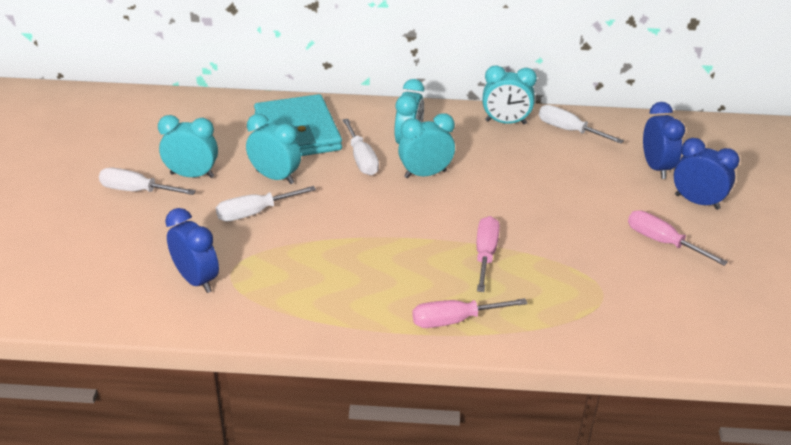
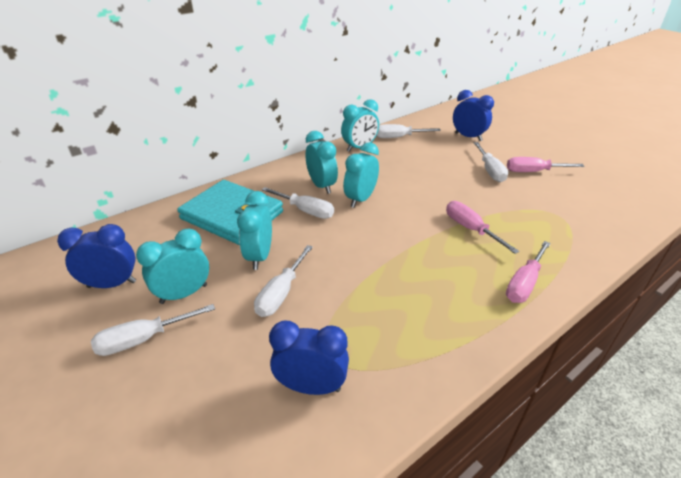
camera: 40 degrees left, 0 degrees up
(275, 177) = (259, 256): turquoise clock -> turquoise clock turned 75 degrees counterclockwise
(610, 215) = (490, 171): none -> white screwdriver
(697, 202) = (512, 144): blue clock -> blue clock (112, 284)

